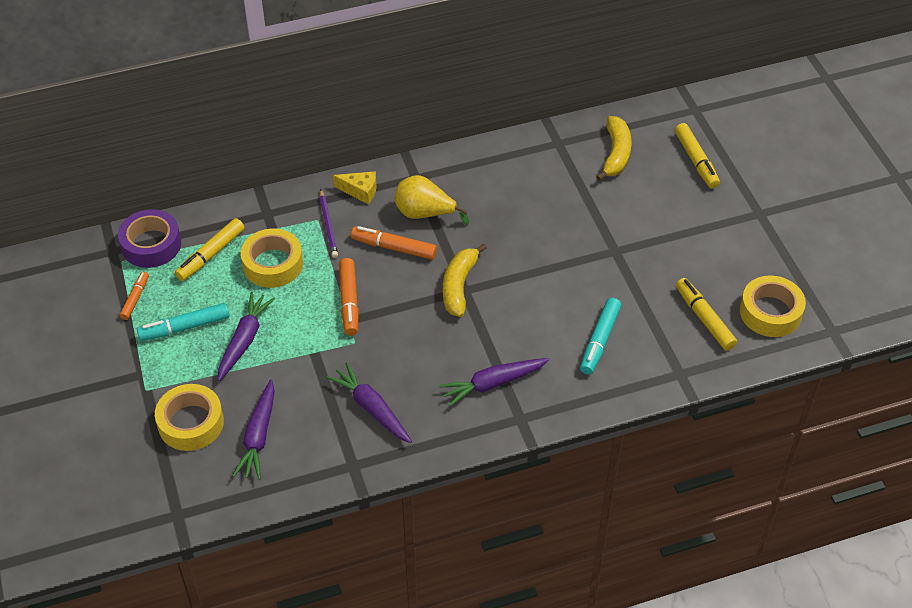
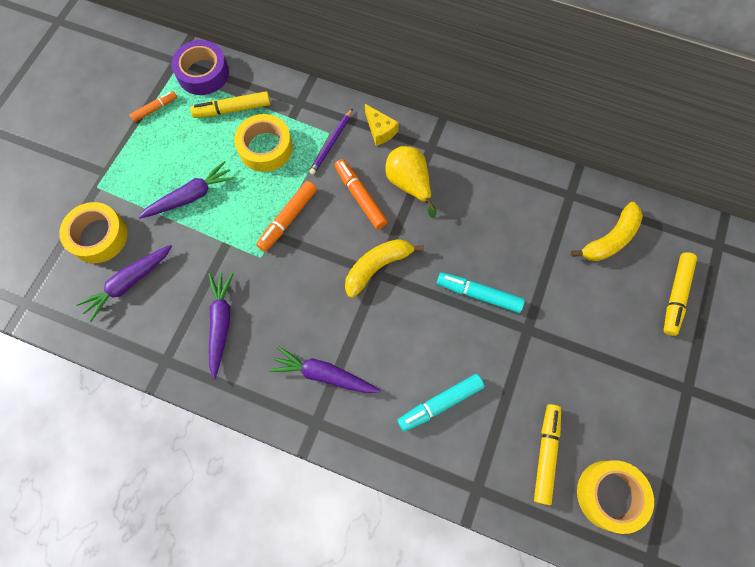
camera: 40 degrees right, 20 degrees up
(185, 327) = (164, 156): turquoise marker -> turquoise marker (479, 294)

